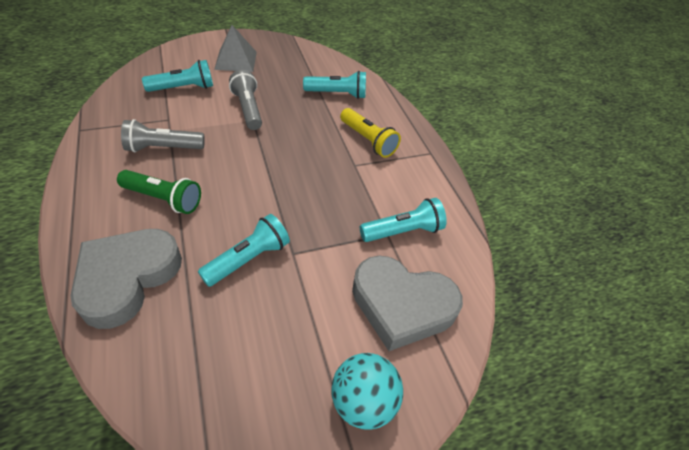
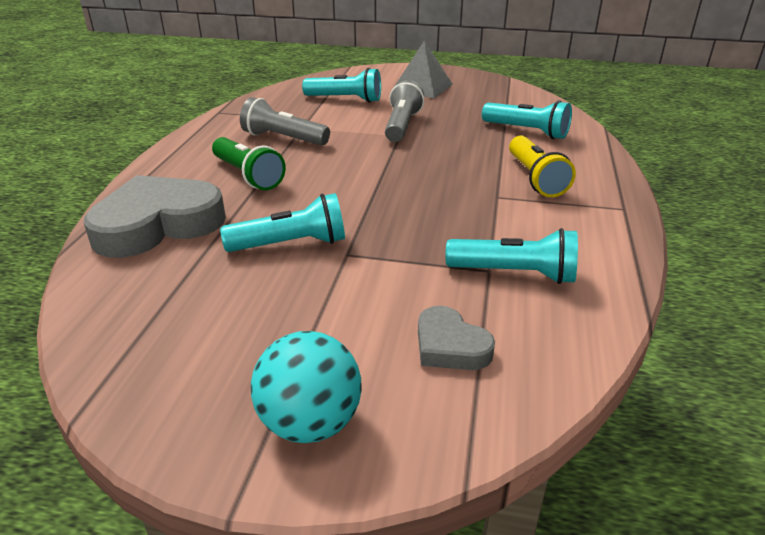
camera: 35 degrees right, 15 degrees down
(402, 305) = (450, 346): grey heart -> grey heart, size x0.51

